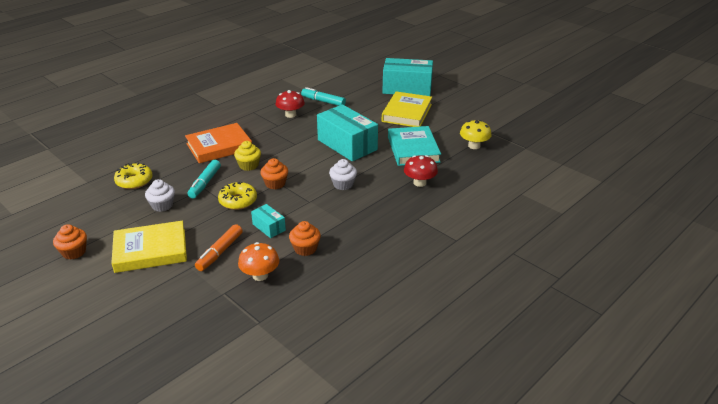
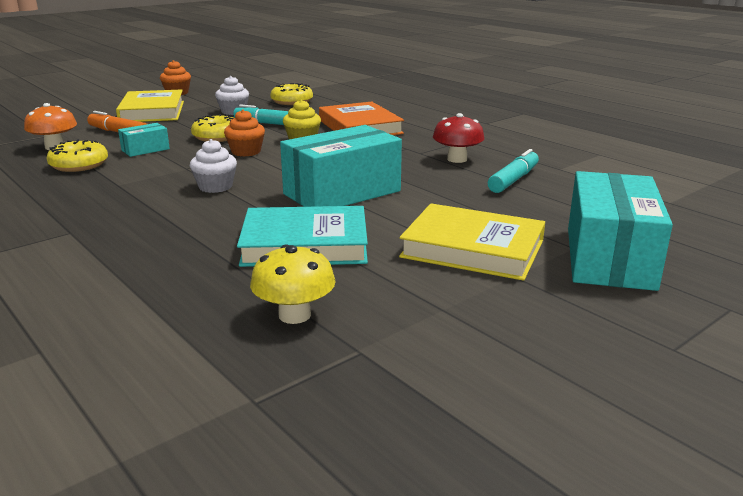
camera: 95 degrees right, 10 degrees down
(305, 249) = (79, 165): orange cupcake -> yellow donut
(419, 183) = (177, 241): red mushroom -> none

